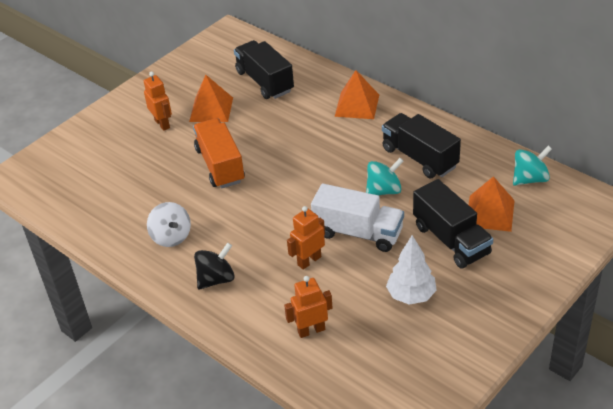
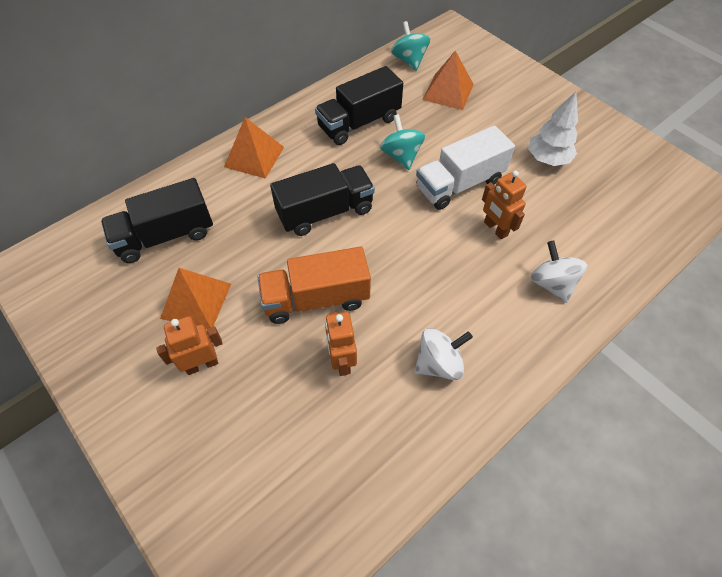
camera: 85 degrees left, 15 degrees up
(216, 279) = (516, 318): black spinning top -> none
(254, 301) = (551, 283): none -> white spinning top
(311, 330) = (592, 239): orange robot -> orange robot (341, 361)
(358, 233) = (459, 184): white truck -> white truck turned 150 degrees counterclockwise
(451, 240) = (479, 121): black truck -> black truck (325, 212)

